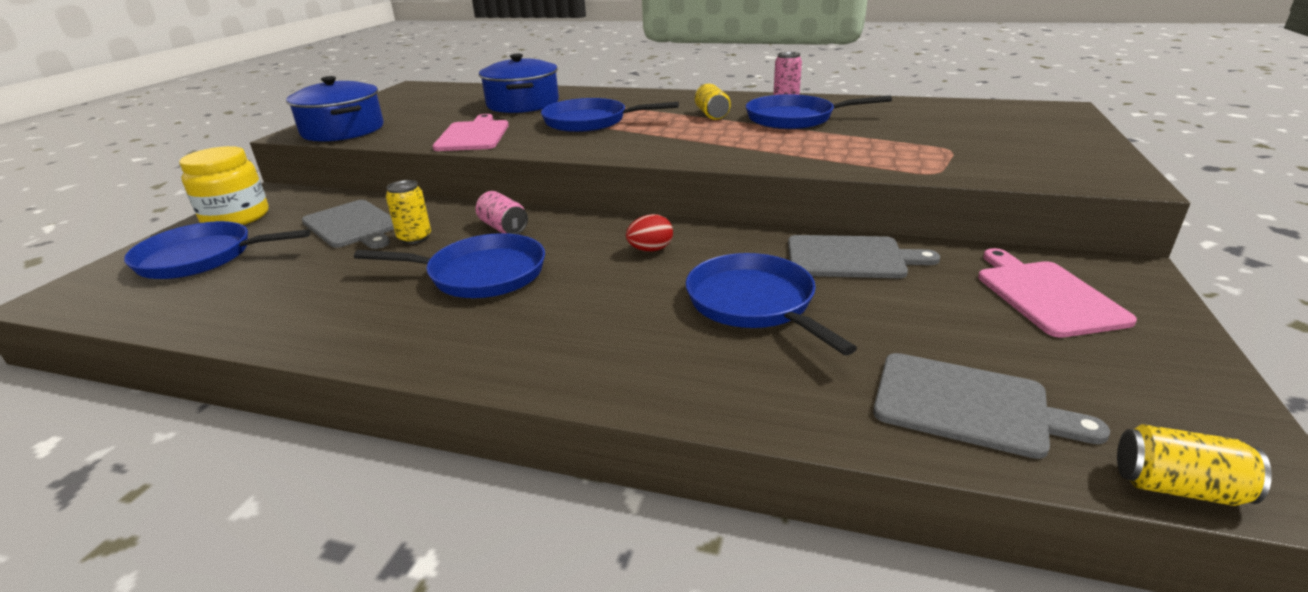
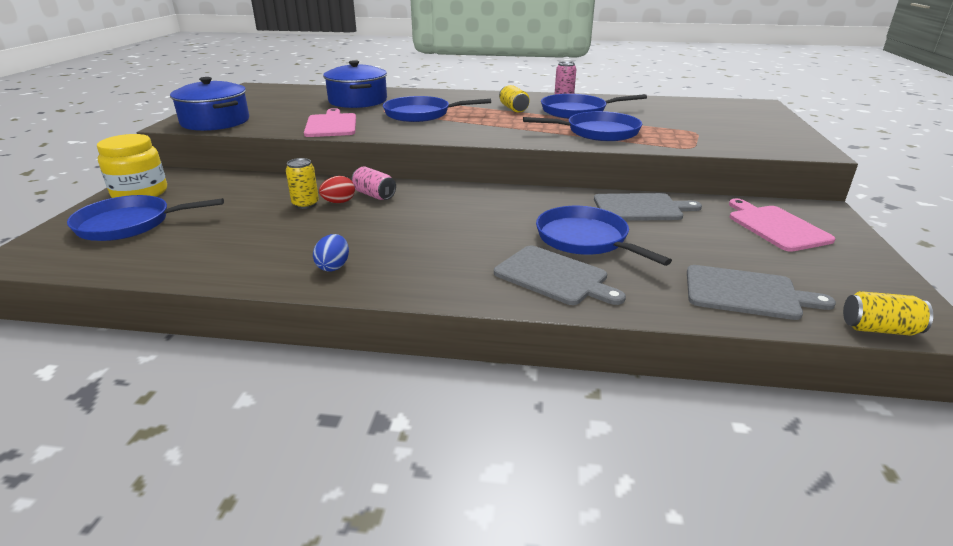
camera: 10 degrees left, 0 degrees up
(352, 225) = (247, 196): grey cutting board -> grey cutting board (554, 276)
(405, 328) = (333, 267): none -> blue egg
(481, 274) = (373, 228): blue pan -> blue pan (598, 132)
(650, 250) = (495, 207): red egg -> red egg (339, 202)

